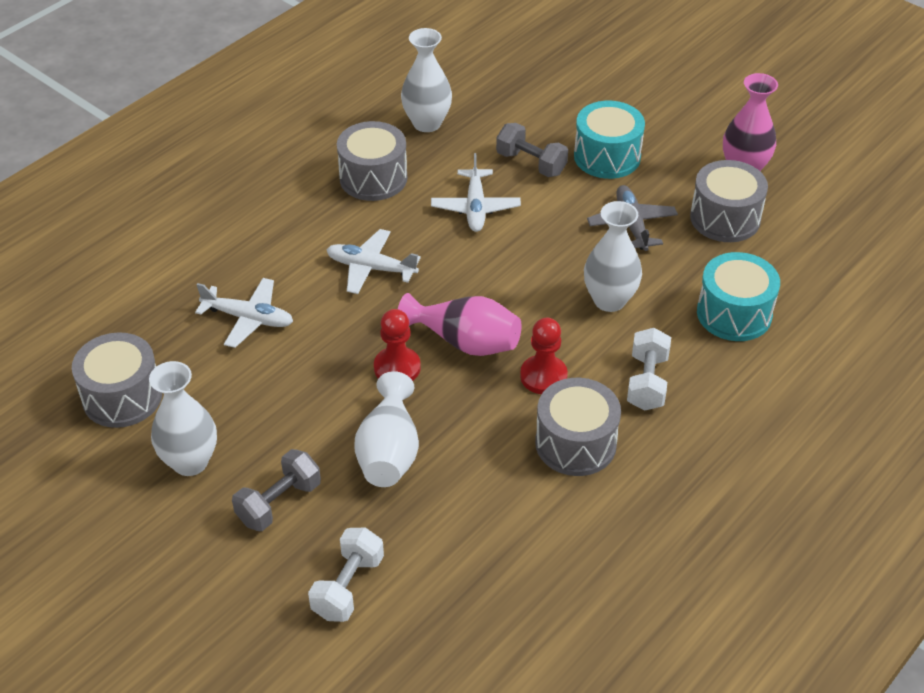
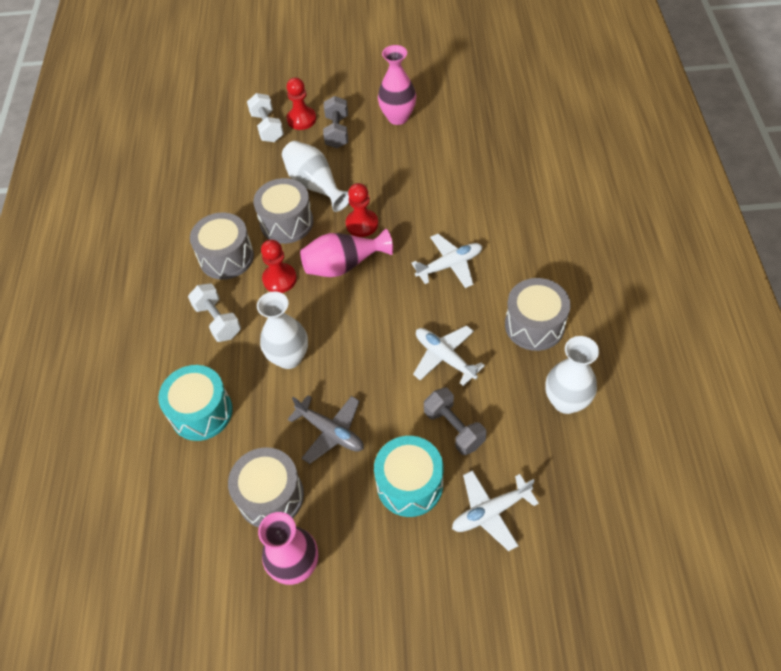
camera: 140 degrees right, 10 degrees up
(122, 397) = (468, 116): grey drum -> grey drum (286, 222)
(190, 462) = (398, 117): white vase -> pink vase
(248, 318) = (470, 189): white plane -> white plane (490, 512)
(294, 561) = (301, 119): none -> red pawn
(531, 163) = (454, 428): grey dumbbell -> grey dumbbell turned 60 degrees clockwise

